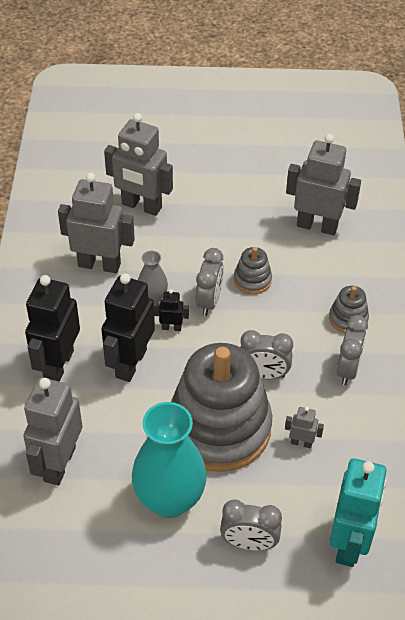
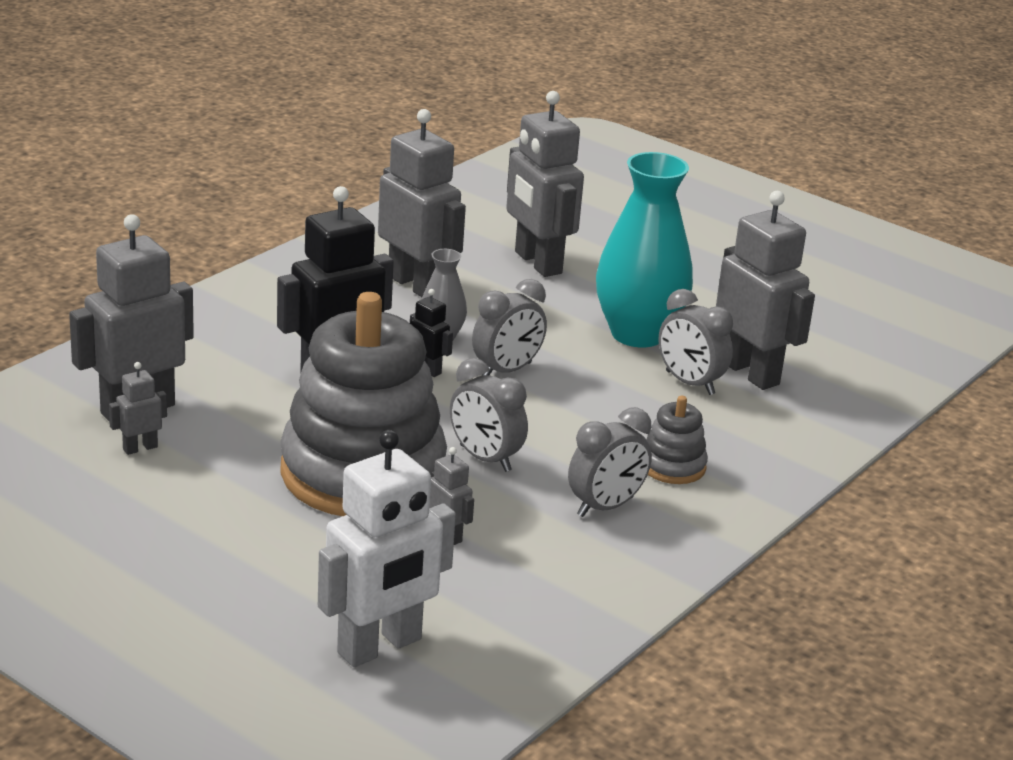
camera: 35 degrees right, 20 degrees down
(58, 365) = (250, 337): black robot -> none
(92, 492) = (140, 448): none -> grey robot
(169, 500) = (216, 497): turquoise vase -> turquoise vase (637, 334)
(249, 543) = (255, 579): grey clock -> grey clock (689, 383)
(252, 280) = (590, 378): grey stacking toy -> none
(349, 543) = (380, 647): turquoise robot -> white robot

